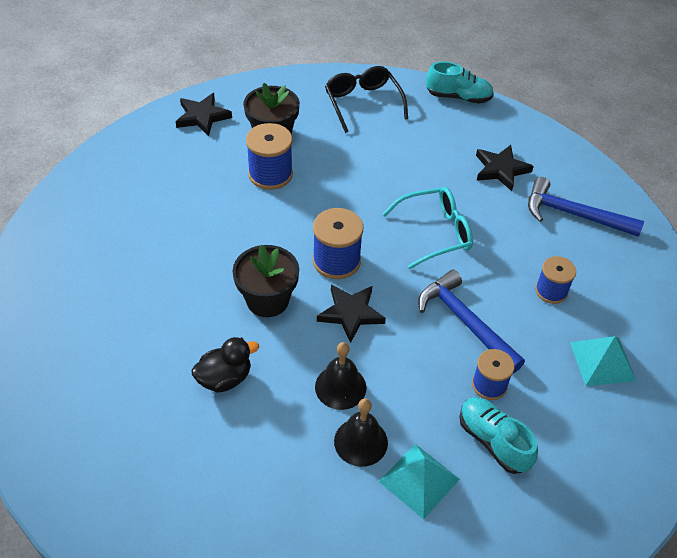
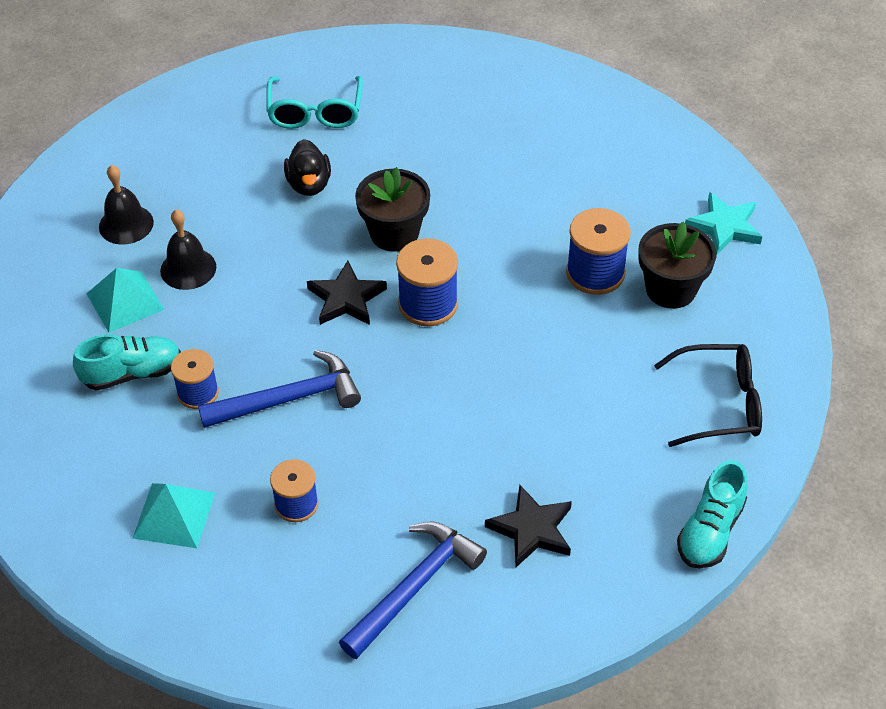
camera: 110 degrees right, 0 degrees up
(202, 116) = (724, 227): black star -> turquoise star
(340, 387) = (257, 268): black bell -> black bell (126, 224)
(435, 232) = (438, 413): turquoise glasses -> turquoise glasses (315, 112)

